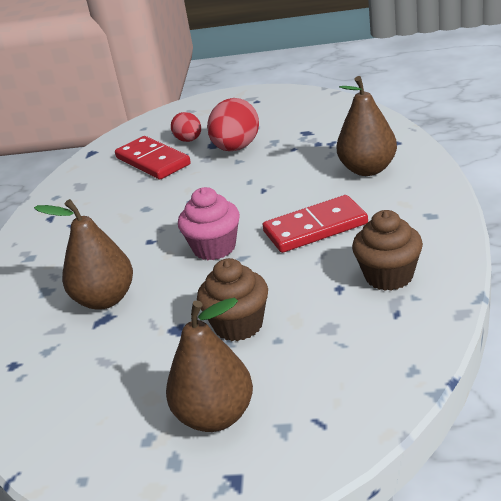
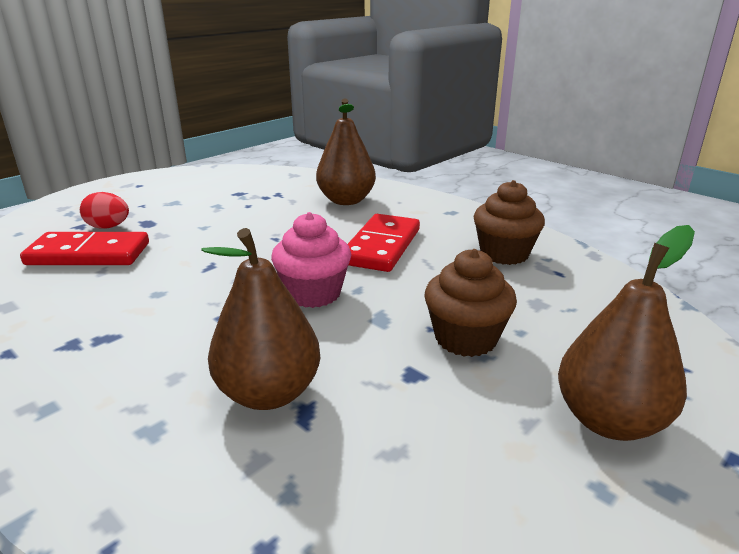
camera: 55 degrees left, 5 degrees down
(236, 148) = (183, 219): red egg -> none

